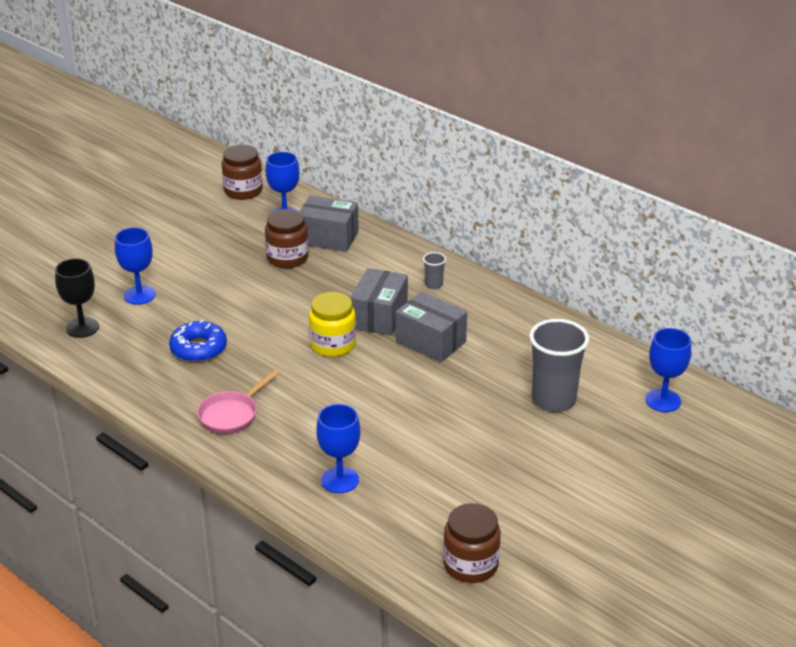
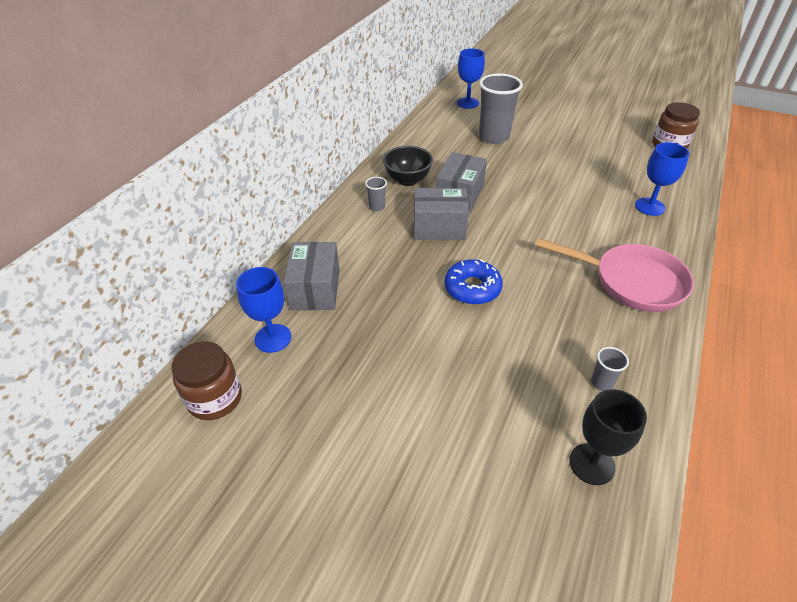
camera: 105 degrees left, 10 degrees up
(138, 355) = (602, 383): none -> grey cup
(139, 295) = (495, 427): blue goblet -> none
(198, 349) = (558, 335): blue donut -> blue donut (472, 288)
(231, 415) = (631, 282): pink pan -> pink pan, size x1.60
(287, 258) = (365, 311): brown jar -> none
(333, 345) = (495, 245): yellow jar -> none
(476, 312) = (407, 180): none -> black bowl

